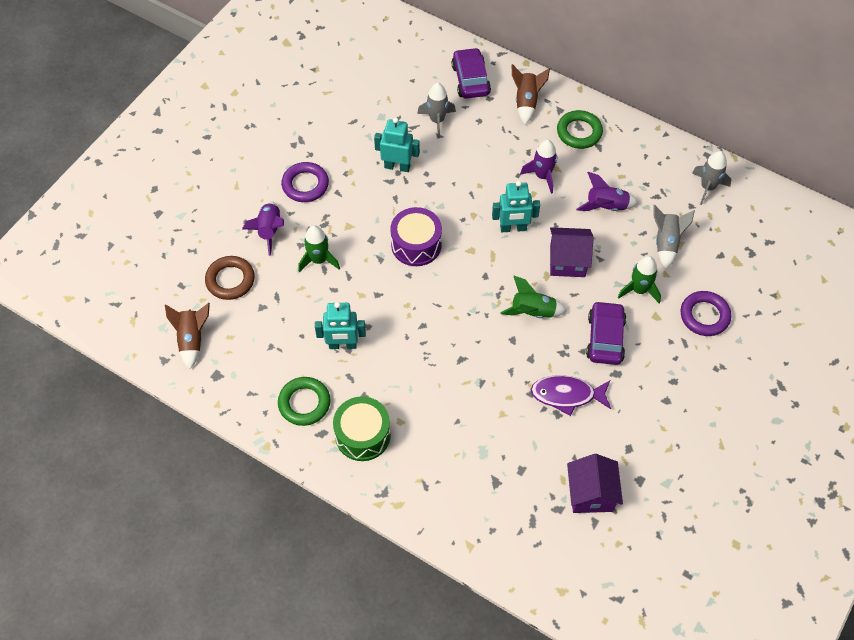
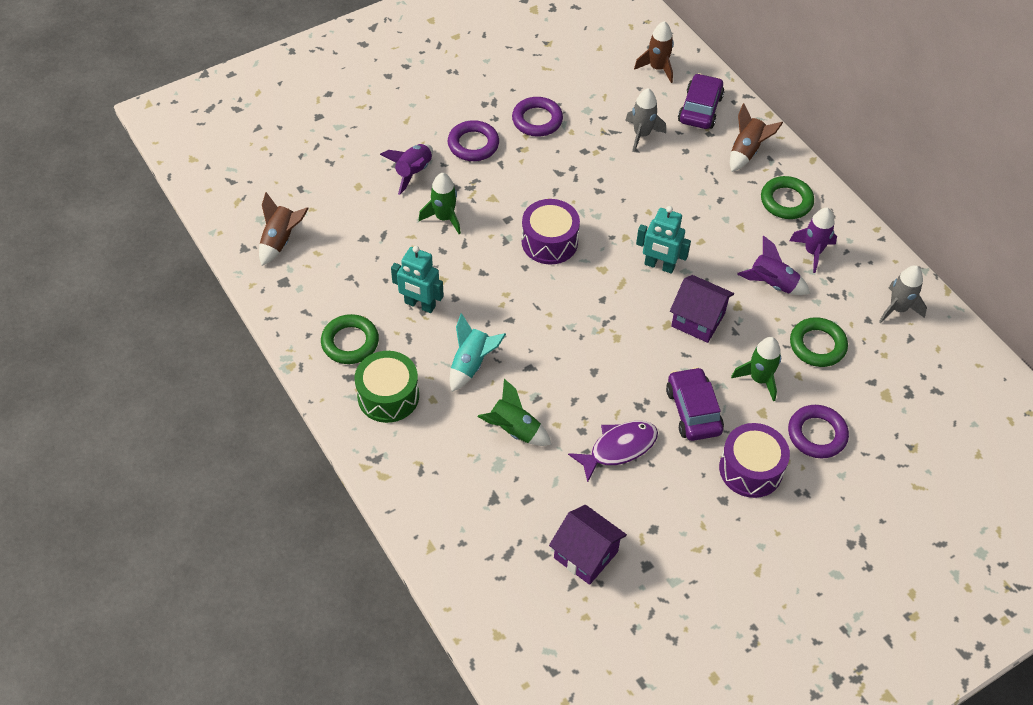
camera: 25 degrees right, 5 degrees down
(230, 280) = (349, 202): brown ring -> none
(346, 142) = (537, 120): none -> purple ring
(397, 166) = (575, 162): turquoise robot -> none
(413, 377) = (471, 364): none -> turquoise rocket
(417, 57) = (657, 68): none -> brown rocket
(532, 312) = (631, 353): green rocket -> green rocket (514, 430)
(542, 176) = (720, 228): purple rocket -> purple rocket (813, 252)
(567, 395) = (618, 448): purple fish -> purple fish turned 120 degrees clockwise
(591, 494) = (585, 555): purple house -> purple house turned 75 degrees counterclockwise
(605, 338) = (693, 411): purple car -> purple car turned 45 degrees counterclockwise
(666, 243) = (817, 345): grey rocket -> green ring
(672, 366) = (750, 469): none -> purple drum

